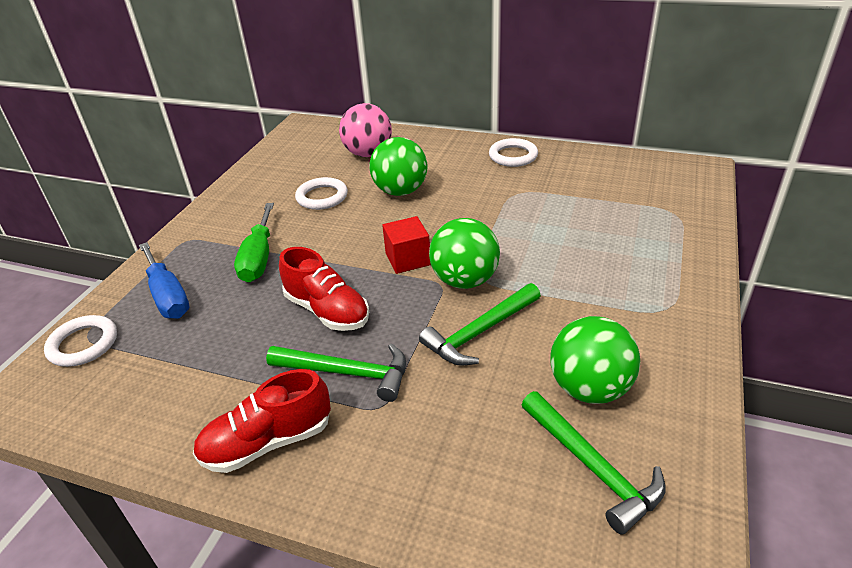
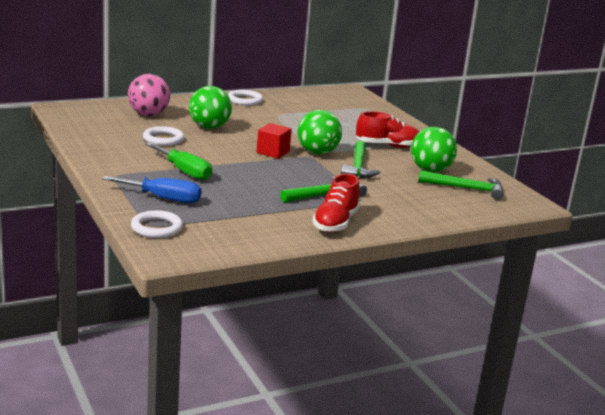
camera: 50 degrees left, 15 degrees down
(327, 311) = (271, 179): red shoe -> red shoe (387, 146)

